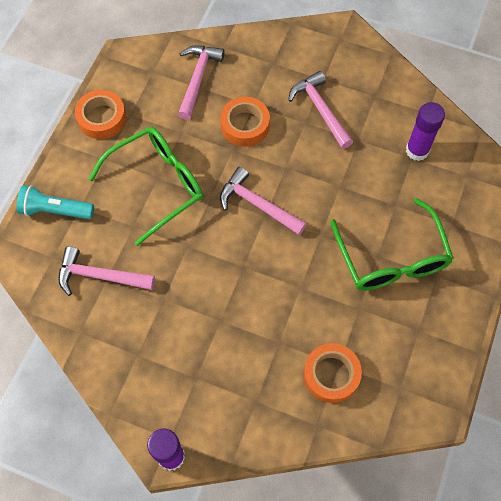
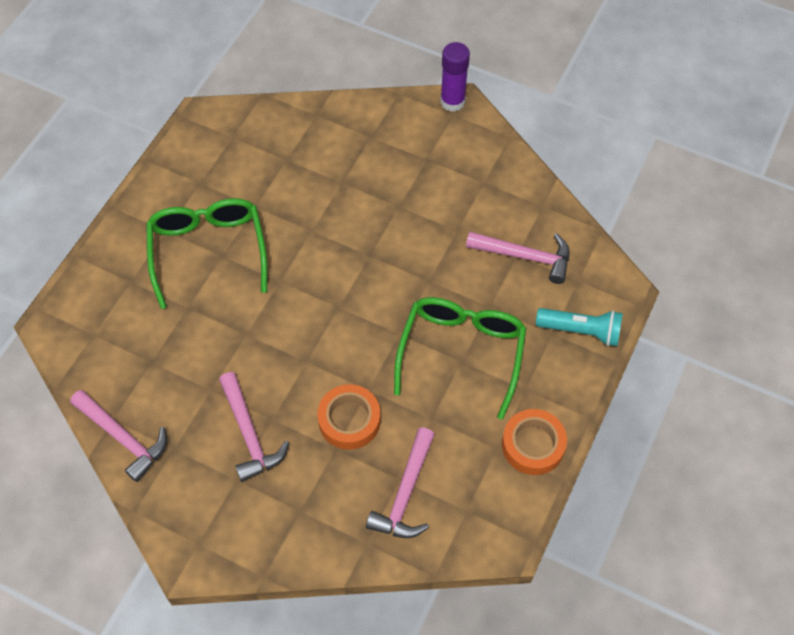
camera: 175 degrees left, 5 degrees down
(157, 185) = (462, 352): green glasses -> green glasses turned 135 degrees clockwise
(258, 204) = (346, 319): pink hammer -> pink hammer (123, 438)
(331, 375) = (296, 152): orange tape -> none
(417, 150) = (143, 369): purple glue stick -> none

